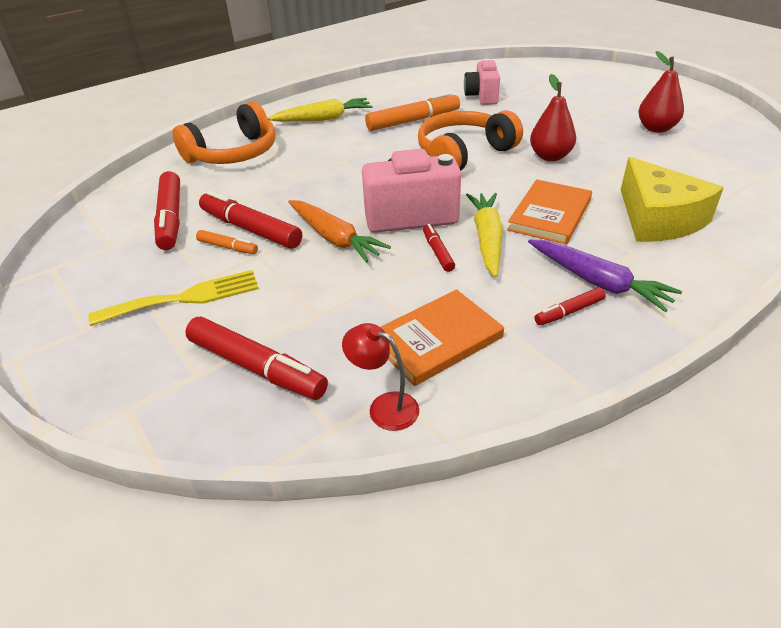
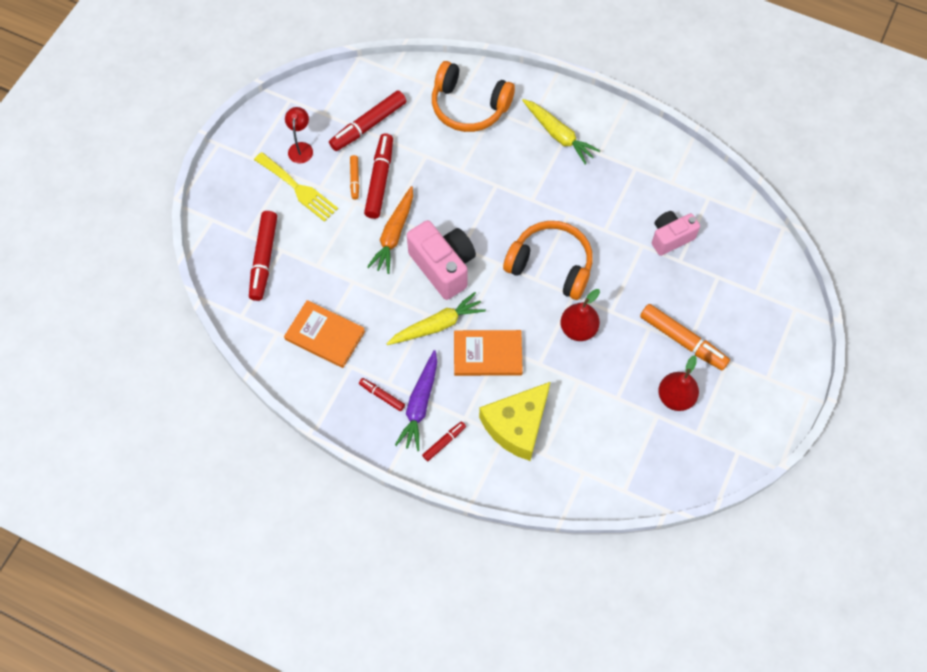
camera: 60 degrees right, 25 degrees up
(384, 407) = (265, 332): red lamp -> red lamp (301, 148)
(413, 121) = (591, 204): orange marker -> orange marker (682, 340)
(438, 252) = (408, 302): red marker -> red marker (444, 442)

